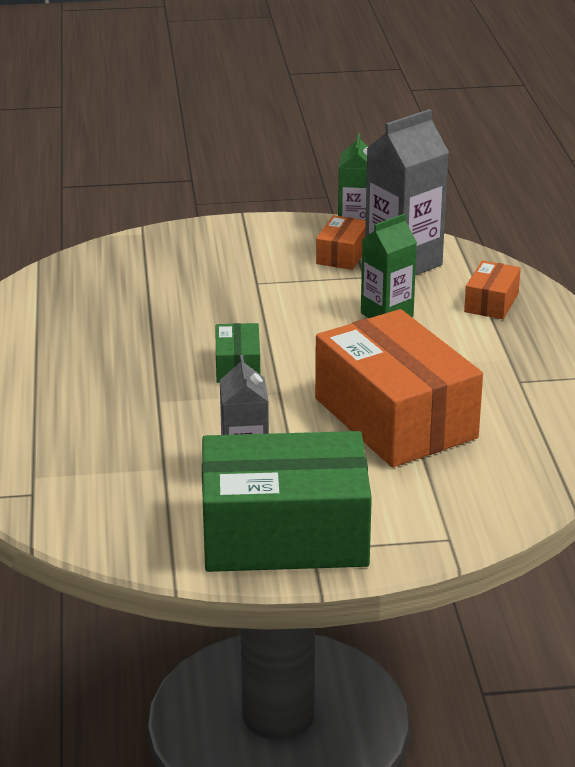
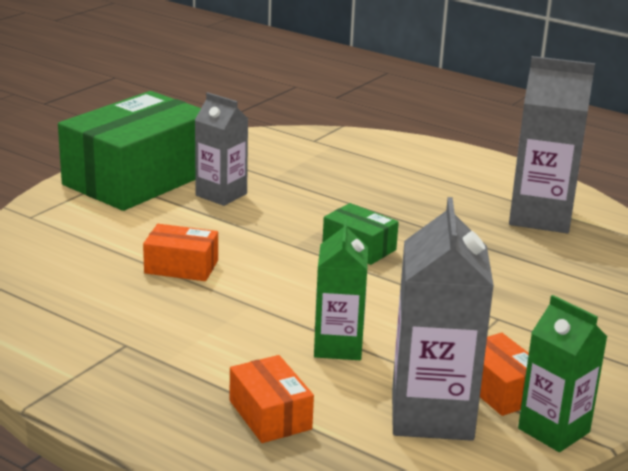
camera: 130 degrees right, 5 degrees down
(56, 320) = (541, 217): none -> grey carton
(395, 418) = (181, 267): orange box -> orange box, size x0.44

